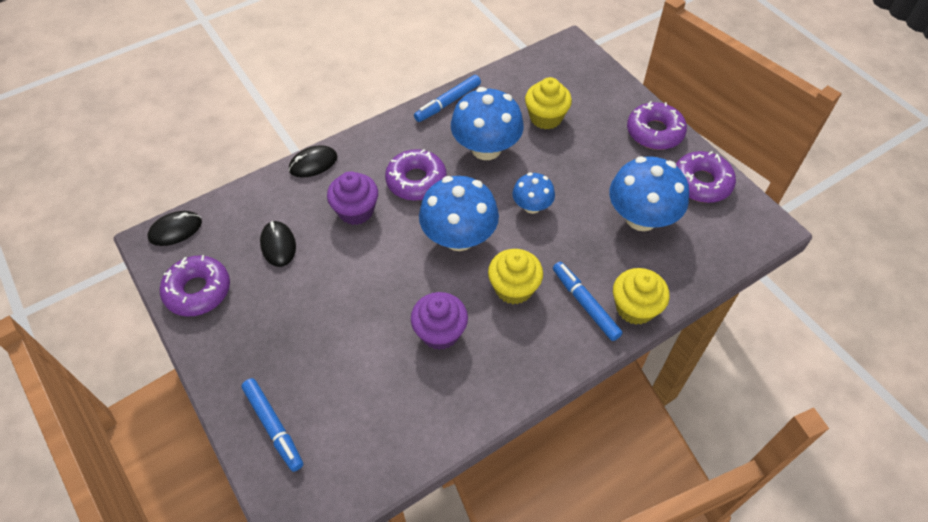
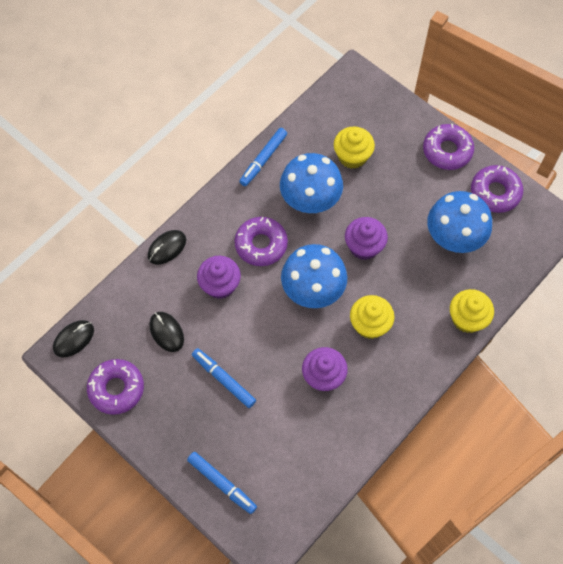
camera: 15 degrees left, 10 degrees up
(532, 206) = (364, 246): blue mushroom -> purple cupcake
(585, 304) = (428, 325): blue marker -> blue marker (223, 379)

